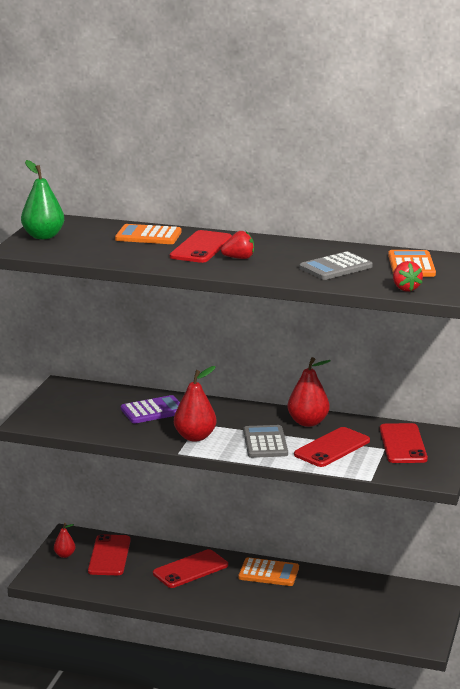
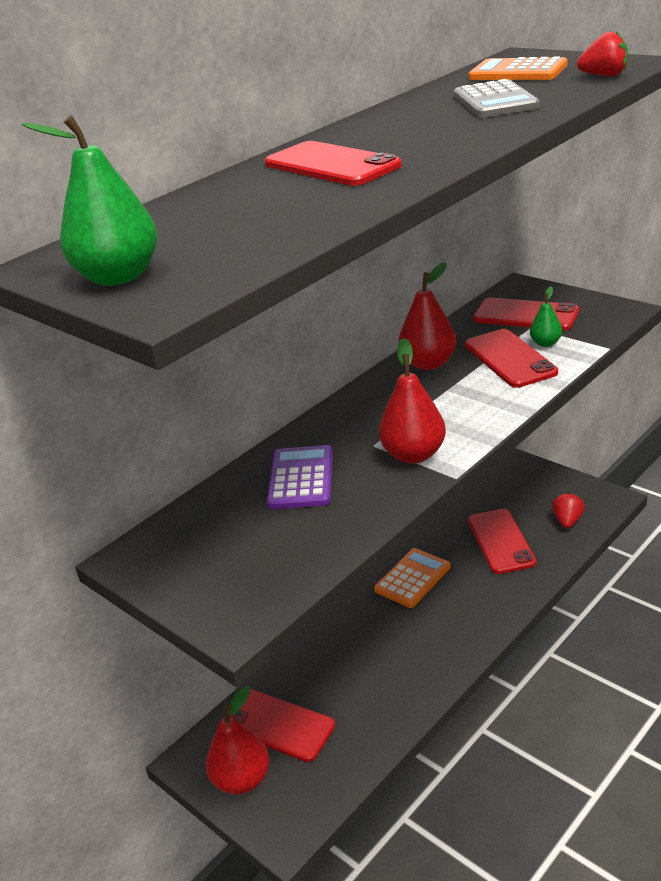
camera: 60 degrees left, 10 degrees up
(65, 555) = (242, 779): red pear -> red pear, size x1.79
(148, 236) = (231, 196): orange calculator -> none
(190, 569) = (364, 647): red phone -> red phone (500, 541)
(239, 258) = (405, 145): red strawberry -> red strawberry (567, 521)
(265, 442) = (467, 402): grey calculator -> none
(363, 457) = (545, 343): none -> green pear

